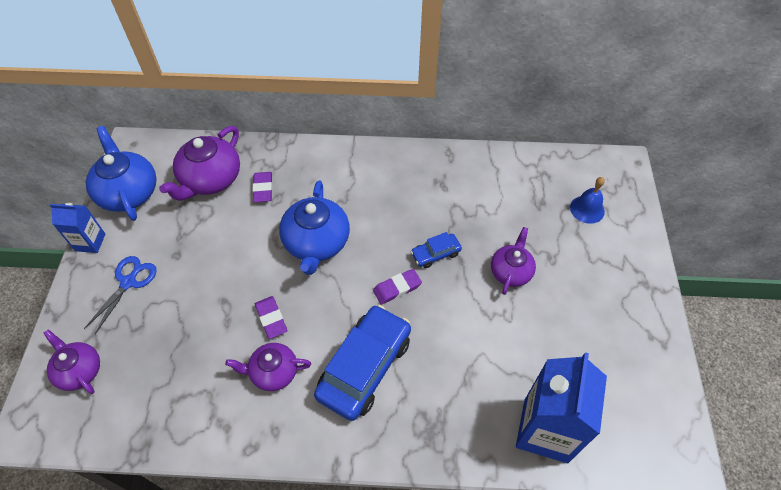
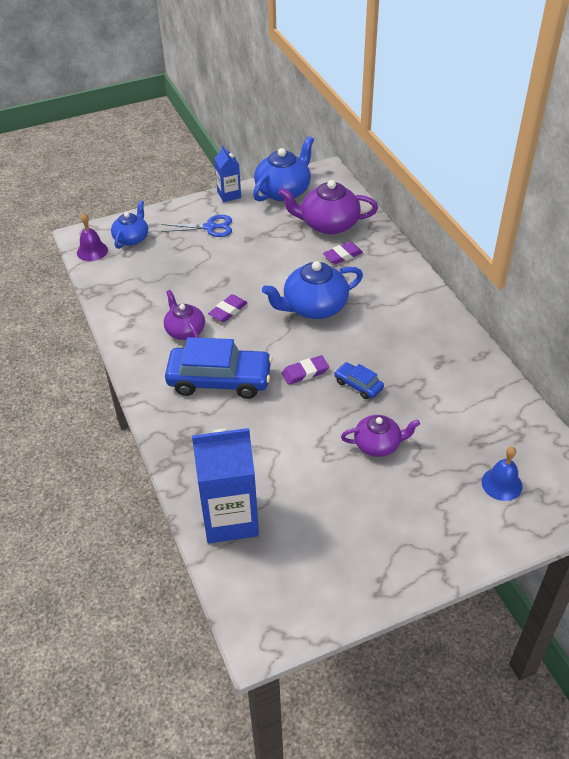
camera: 65 degrees right, 10 degrees down
(65, 425) = (92, 251): none -> purple bell
(79, 370) = (131, 238): purple teapot -> blue teapot
(397, 288) = (305, 372): purple eraser -> purple eraser turned 60 degrees counterclockwise

